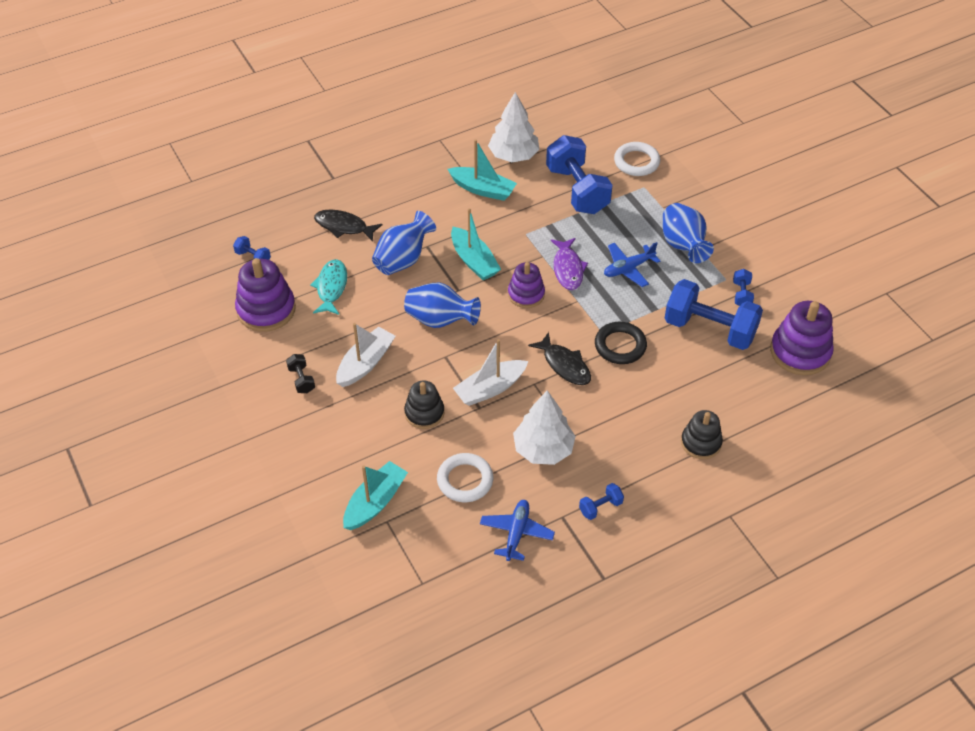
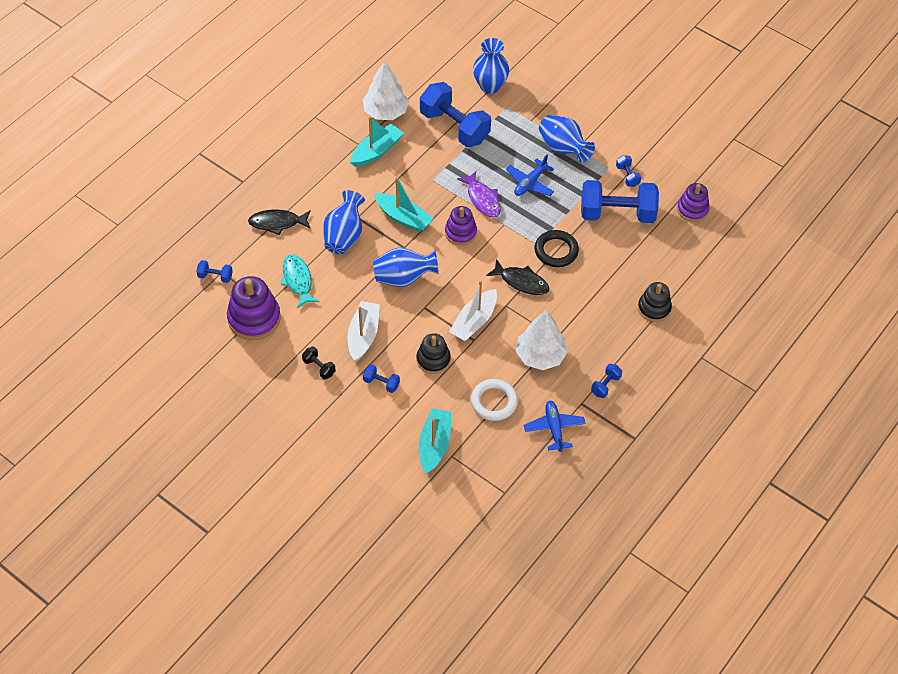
camera: 25 degrees left, 5 degrees up
(356, 418) = (381, 383): none -> blue dumbbell
(483, 189) = (376, 151): turquoise boat -> turquoise boat turned 45 degrees counterclockwise
(636, 162) = (490, 86): white ring -> blue vase
(800, 352) = (692, 209): purple stacking toy -> purple stacking toy, size x0.64

